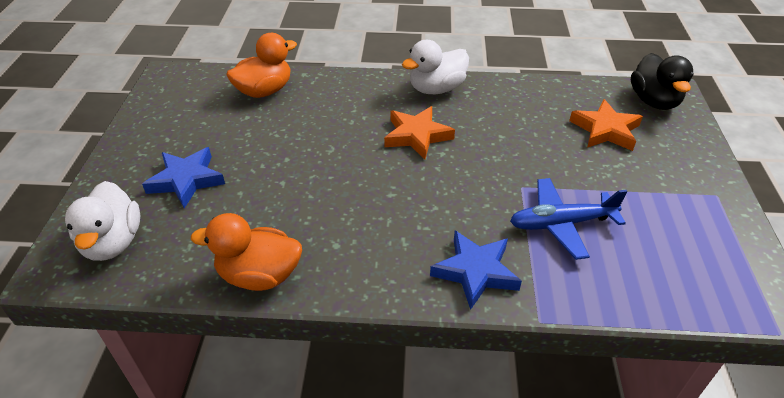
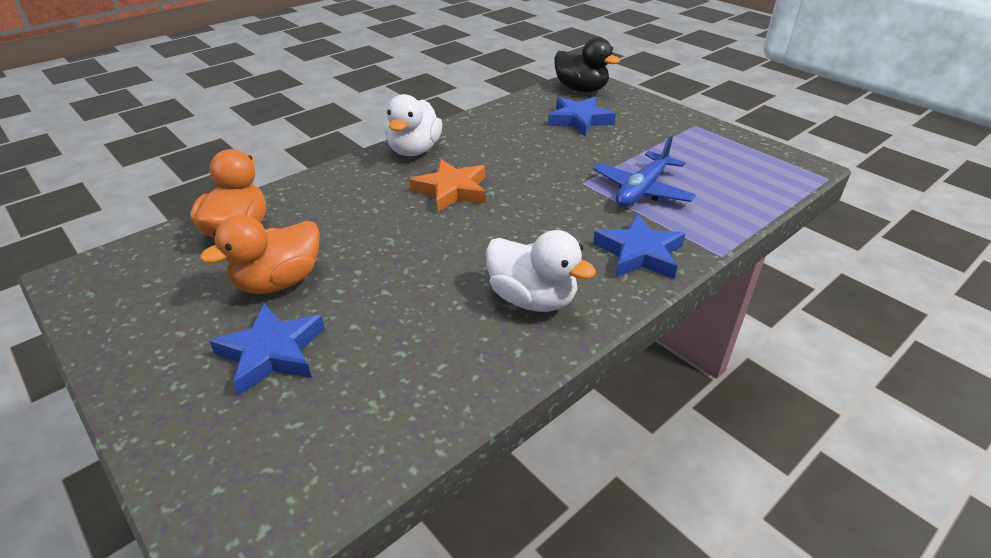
camera: 45 degrees left, 5 degrees down
(113, 242) = (272, 466): white duck -> white duck (532, 299)
(259, 275) = (484, 374): orange duck -> orange duck (279, 282)
(605, 130) = (579, 120): orange star -> blue star

